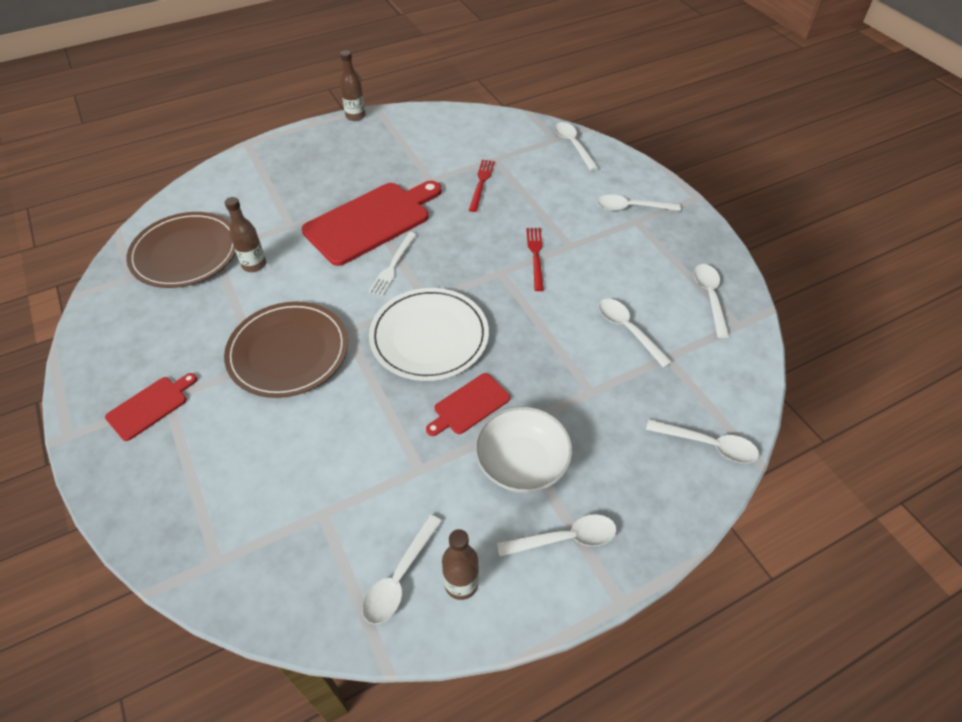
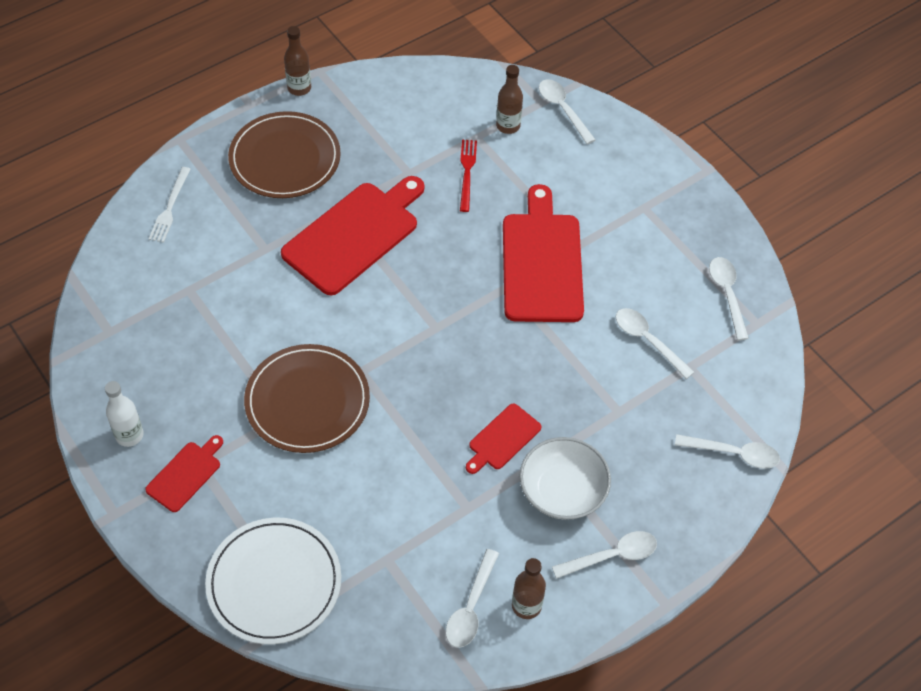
camera: 10 degrees left, 5 degrees up
(112, 365) = (129, 435): none -> white bottle
(185, 253) = (159, 296): brown plate -> brown plate (285, 158)
(254, 265) = (240, 303): brown bottle -> brown bottle (508, 126)
(393, 265) = (392, 289): white fork -> white fork (170, 207)
(429, 337) = (448, 369): white plate -> white plate (274, 582)
(535, 256) = (542, 262): red fork -> red cutting board
(631, 208) = (637, 190): white spoon -> none

